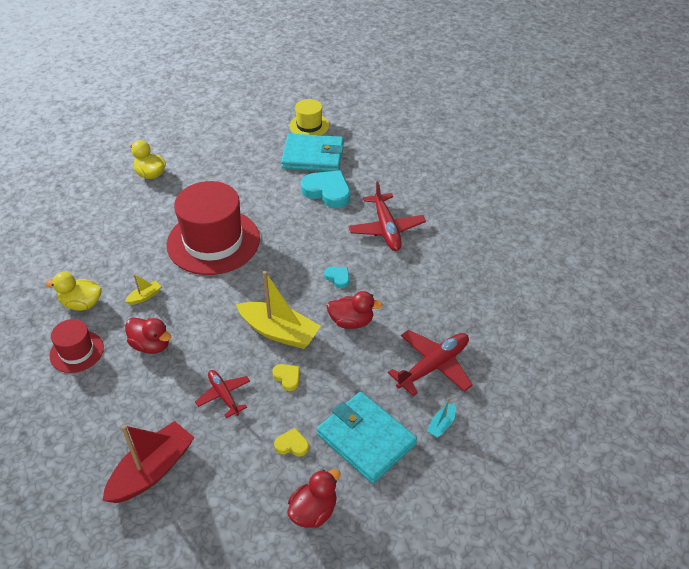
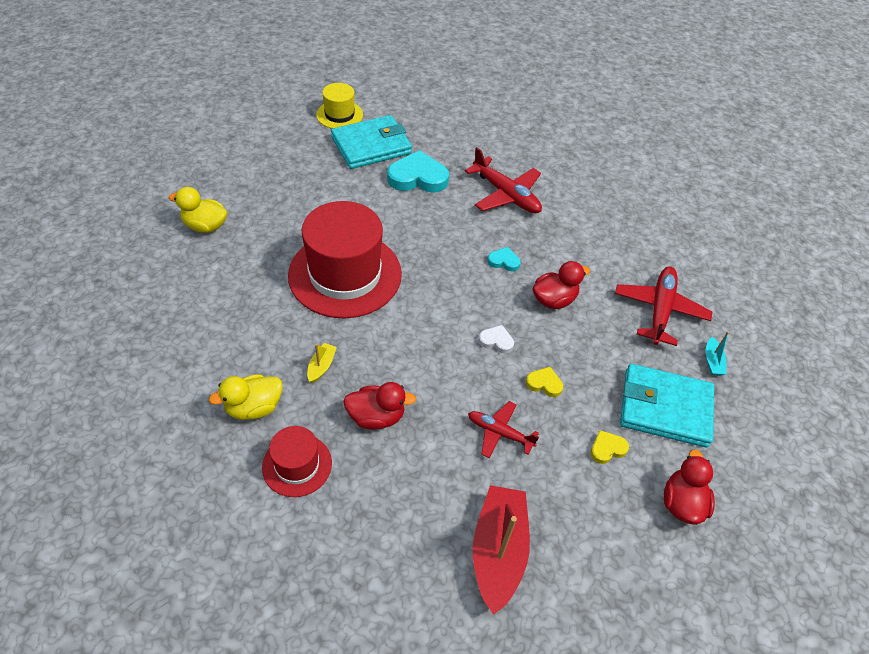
camera: 35 degrees left, 5 degrees up
(279, 332) = (496, 341): yellow boat -> white heart

